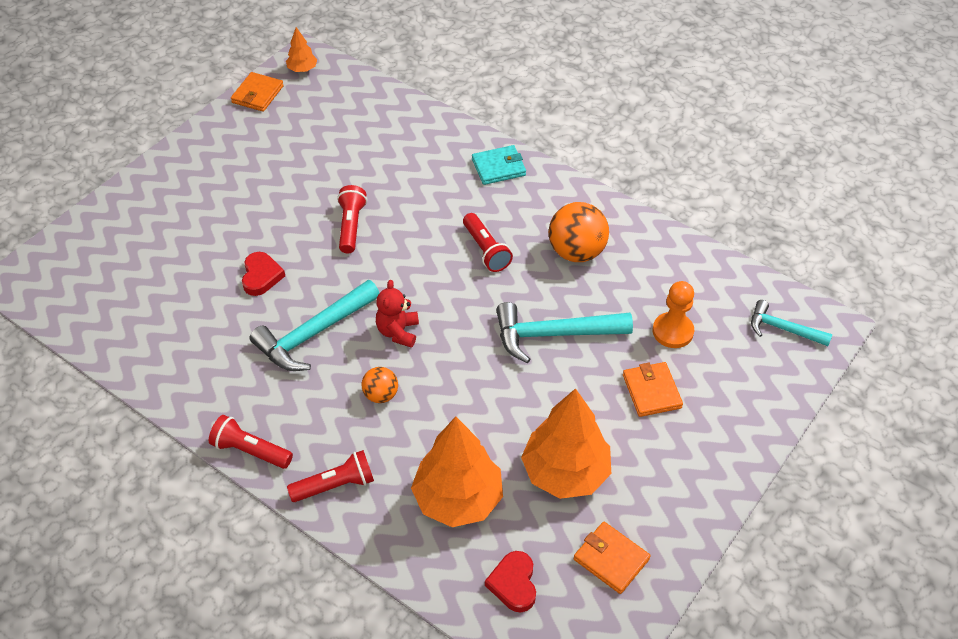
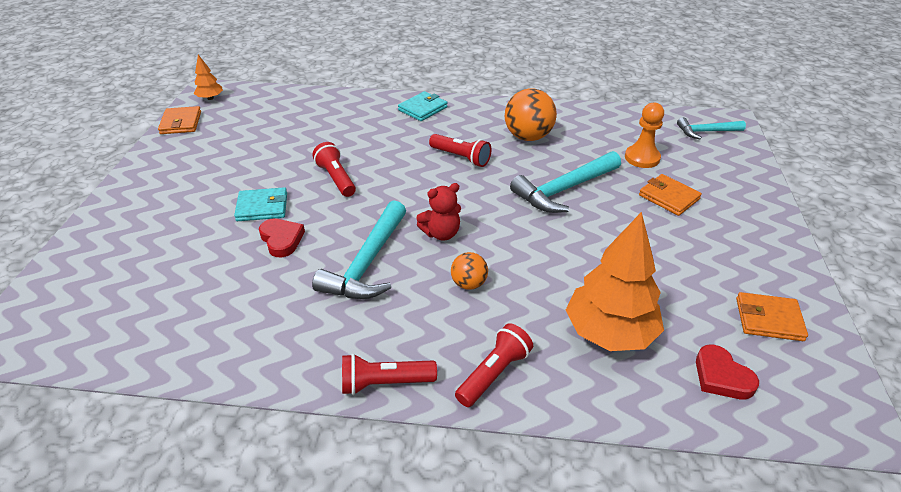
camera: 30 degrees left, 10 degrees down
(267, 232) = (262, 207): none -> turquoise wallet
(398, 332) = (441, 233): red teddy bear -> red teddy bear turned 90 degrees counterclockwise
(565, 472) = (669, 274): orange tree -> none

